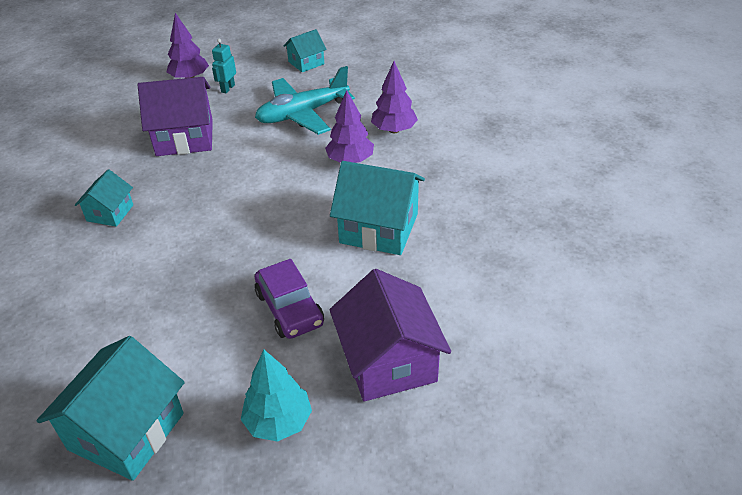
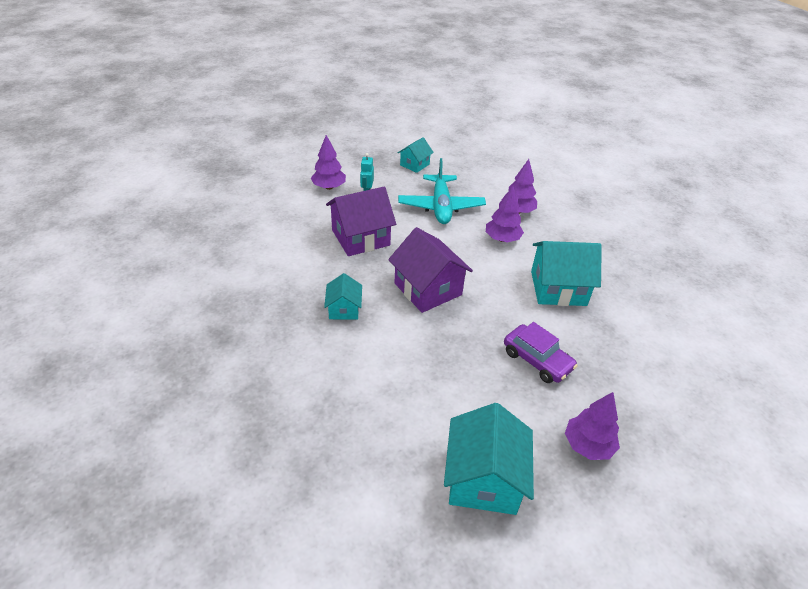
camera: 20 degrees left, 0 degrees up
(278, 421) = (588, 445): turquoise tree -> purple tree
(302, 114) = (441, 206): turquoise plane -> turquoise plane turned 45 degrees counterclockwise
(389, 361) = (631, 385): purple house -> purple house (428, 289)

